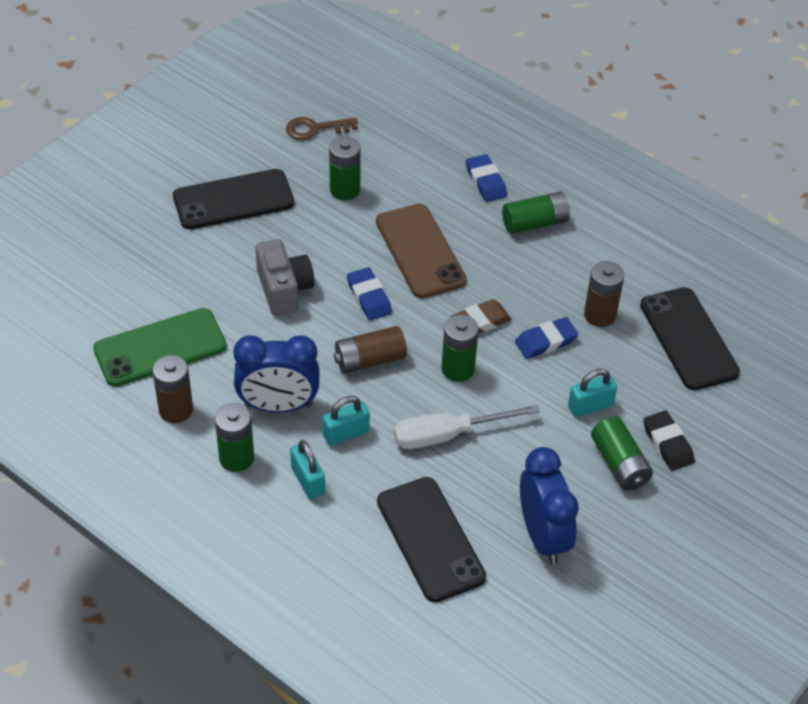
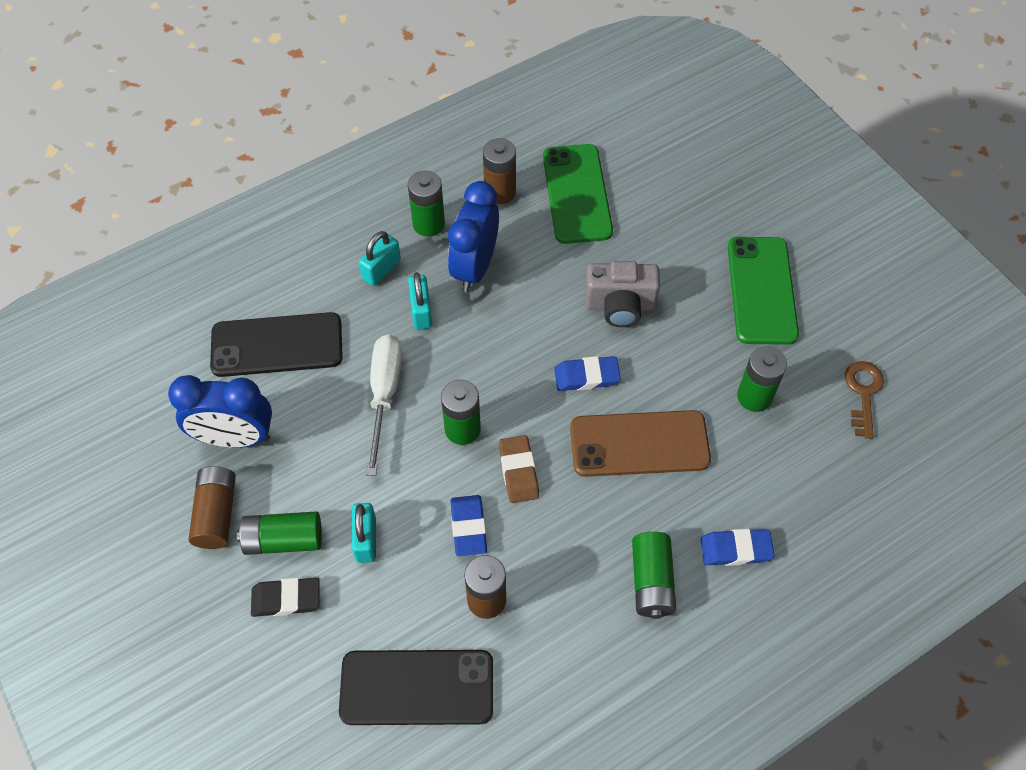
camera: 110 degrees right, 10 degrees up
(233, 200) = (761, 290): black phone -> green phone
(308, 481) = (381, 269): turquoise padlock -> turquoise padlock turned 45 degrees counterclockwise
(370, 360) = (503, 355): brown battery -> brown battery (217, 514)

